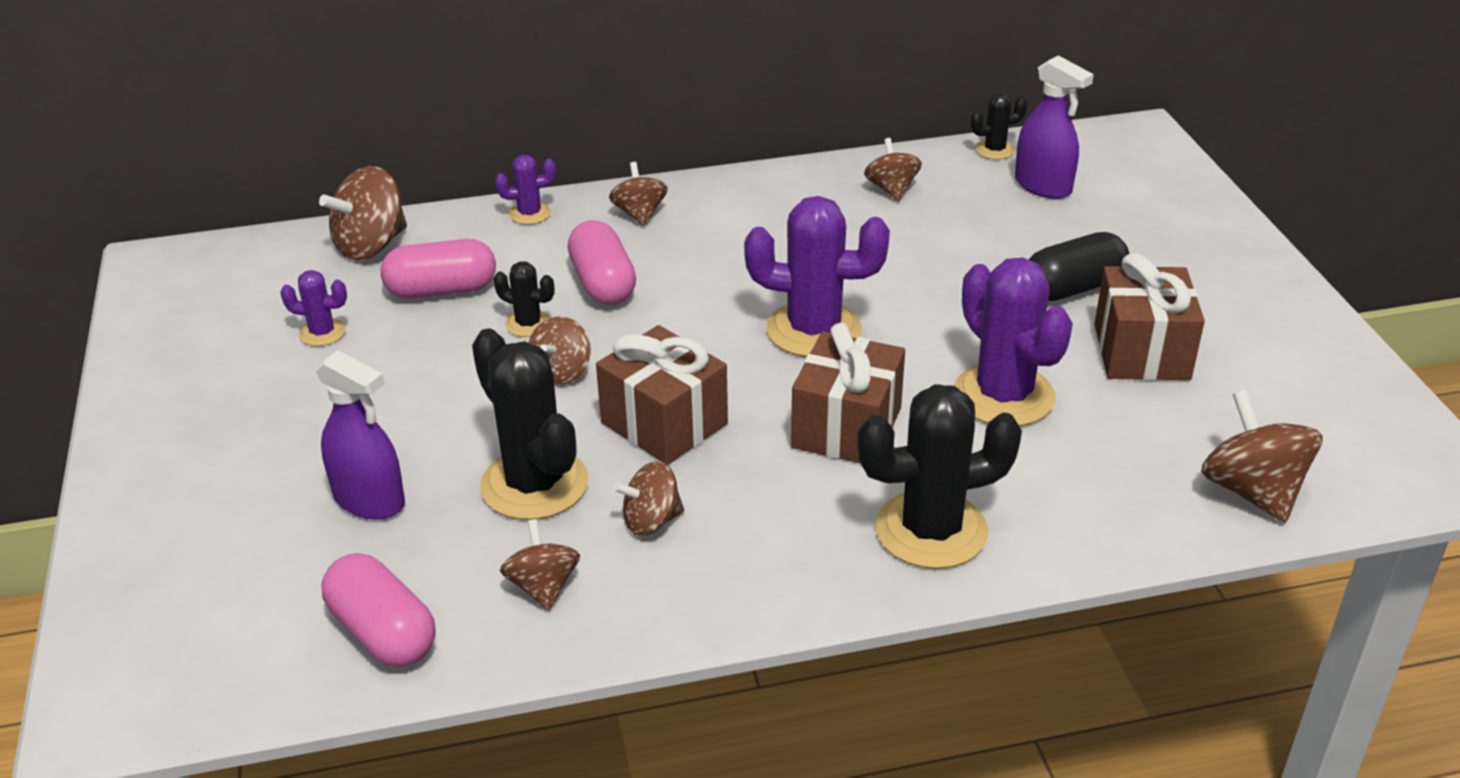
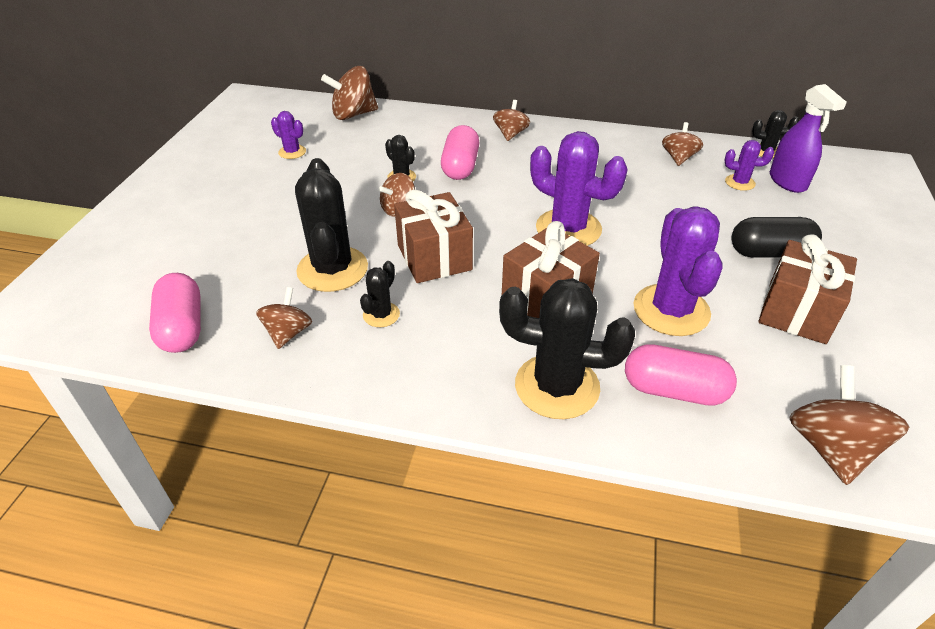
camera: 25 degrees right, 5 degrees up
(369, 500) = (240, 249): purple spray bottle -> none
(442, 290) = (370, 147): pink capsule -> pink capsule (674, 390)
(529, 214) = (449, 119): purple cactus -> purple cactus (740, 183)
(651, 521) = (381, 315): brown spinning top -> black cactus

